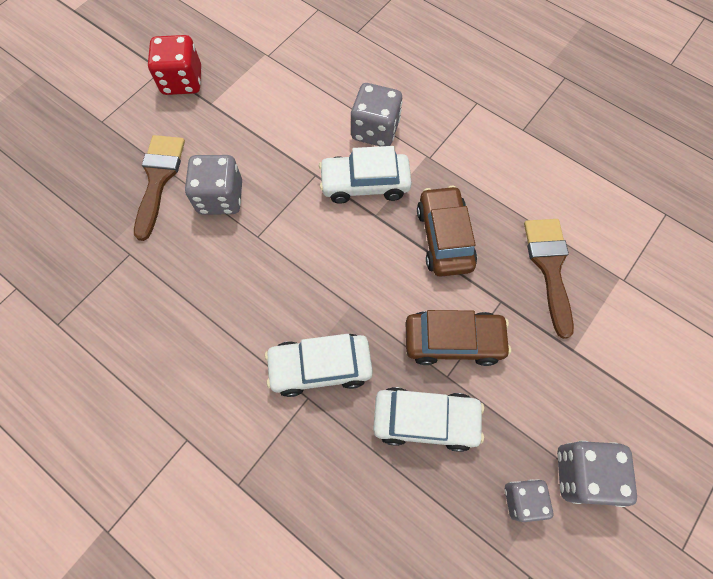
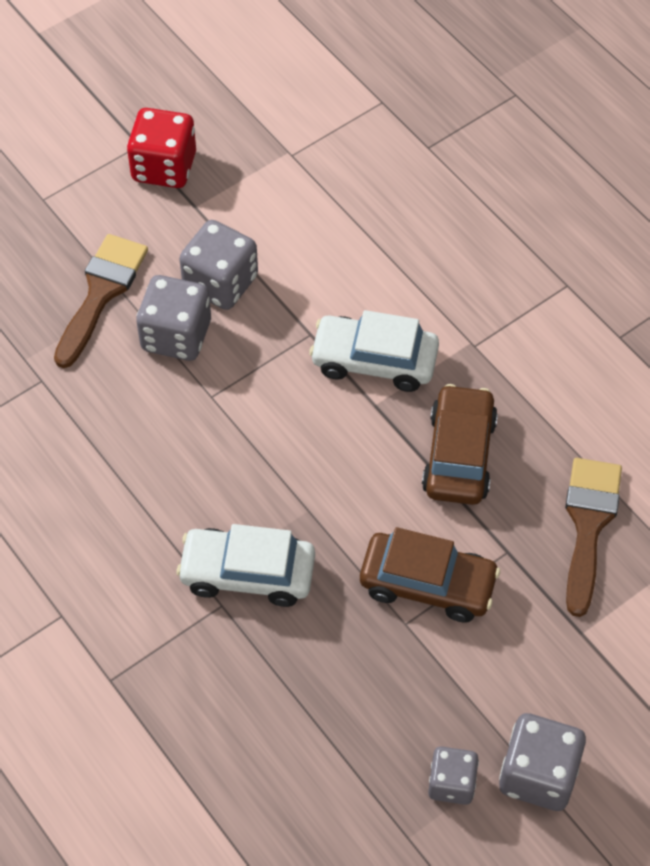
camera: 15 degrees right, 10 degrees down
(375, 130) = (410, 292): grey dice -> grey dice (220, 283)
(425, 420) = (361, 666): white car -> none

